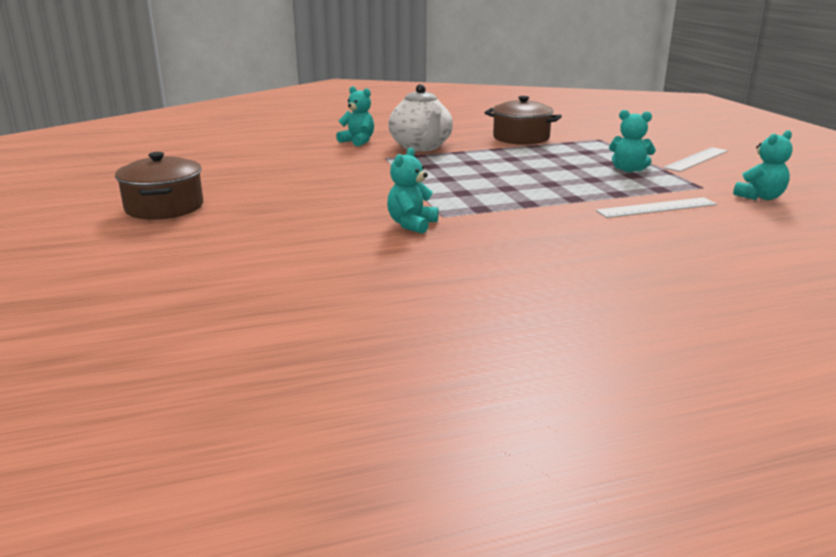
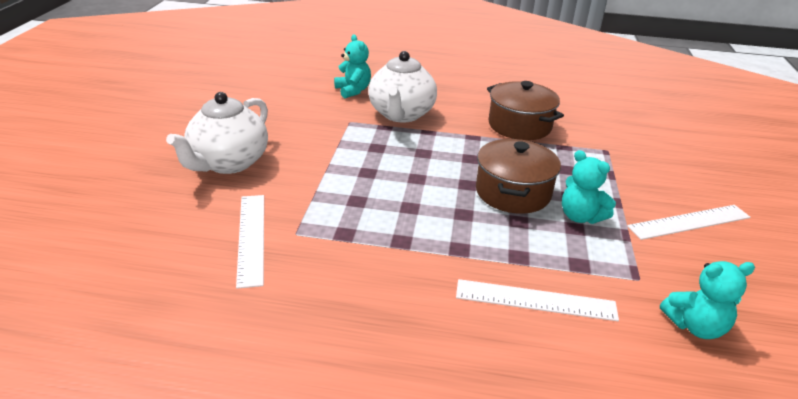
camera: 25 degrees right, 10 degrees up
(164, 207) = (94, 143): brown pot -> brown pot (513, 192)
(320, 195) = (228, 163): none -> white teapot
(411, 224) = (251, 238): turquoise teddy bear -> white ruler

